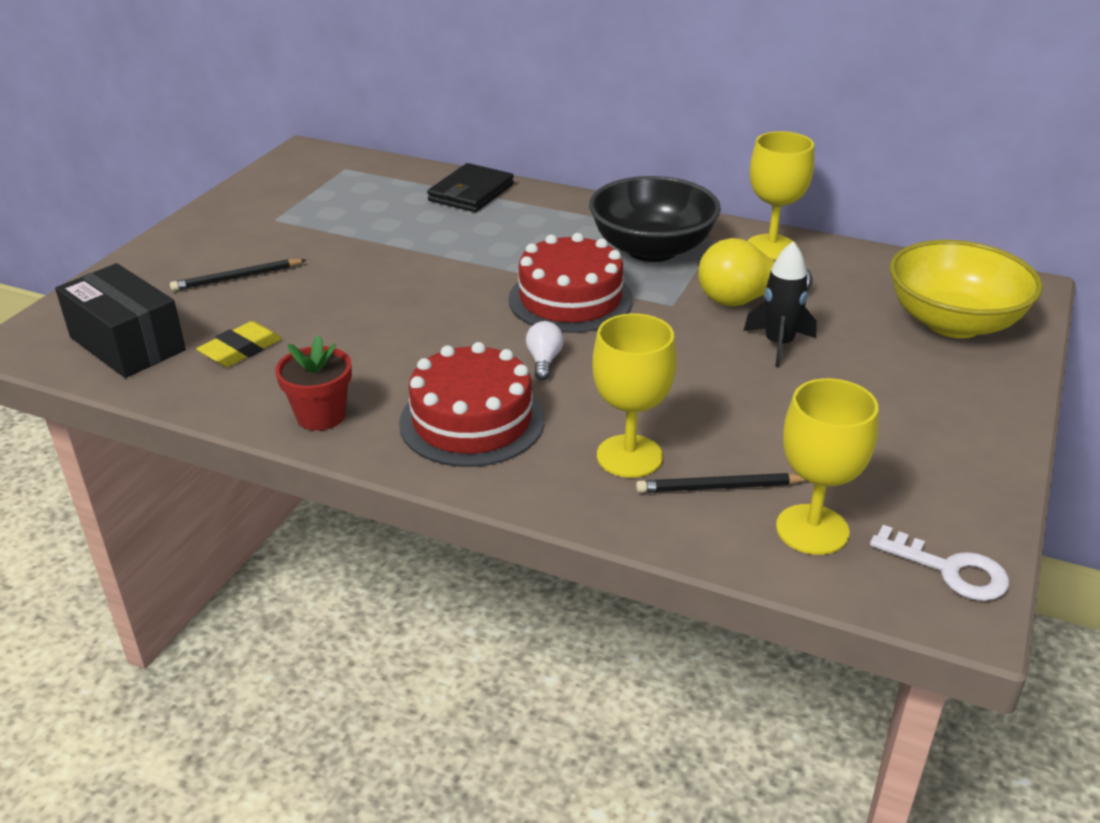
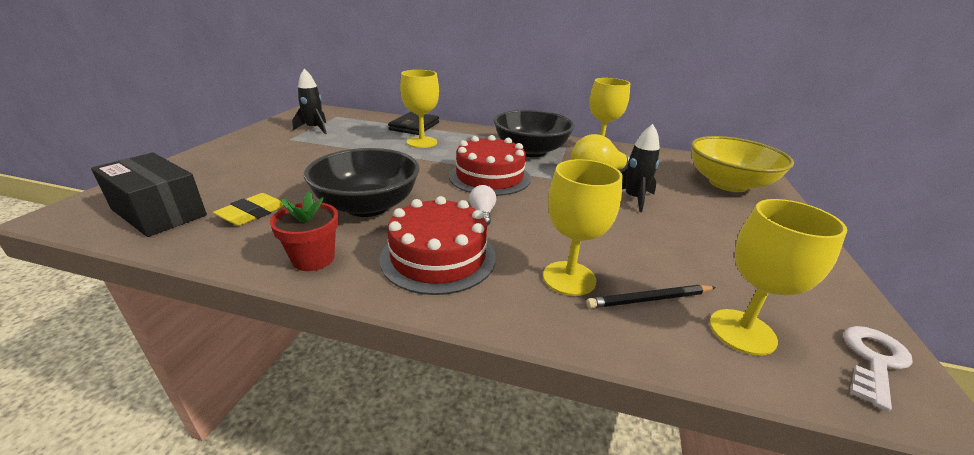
camera: 10 degrees left, 5 degrees down
(237, 278) = (258, 169): black pencil -> none
(311, 197) = (315, 129): none -> black rocket
(388, 344) = (367, 206): none -> black bowl
(478, 228) = (422, 142): none -> yellow goblet
(949, 570) = (874, 361): white key -> white key turned 75 degrees counterclockwise

